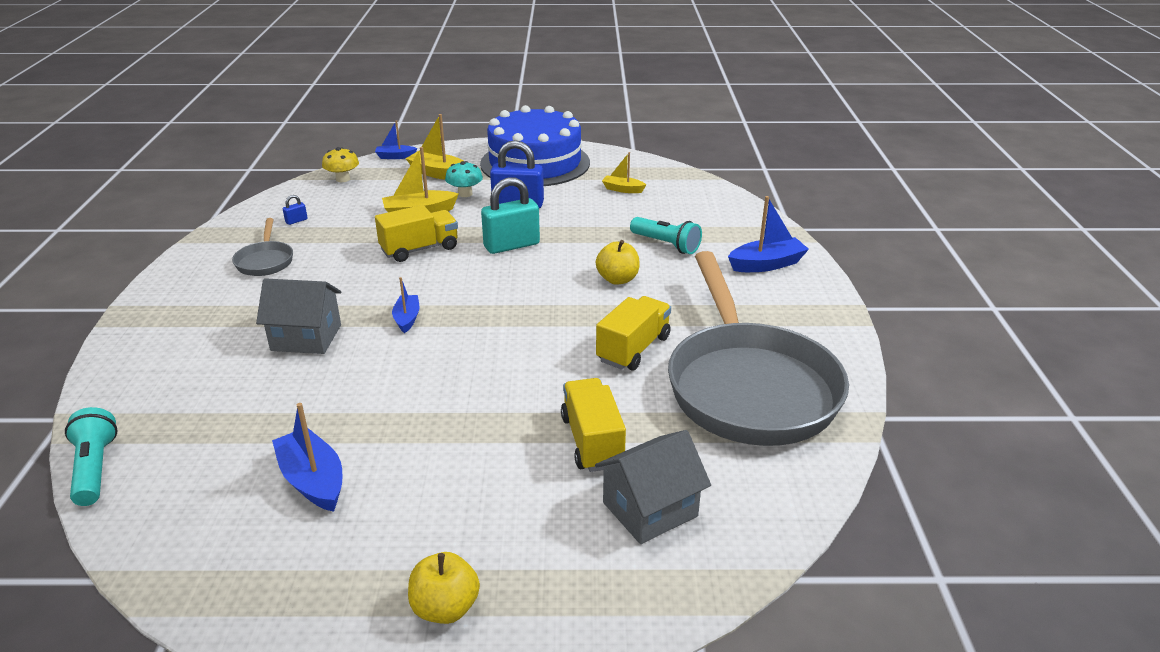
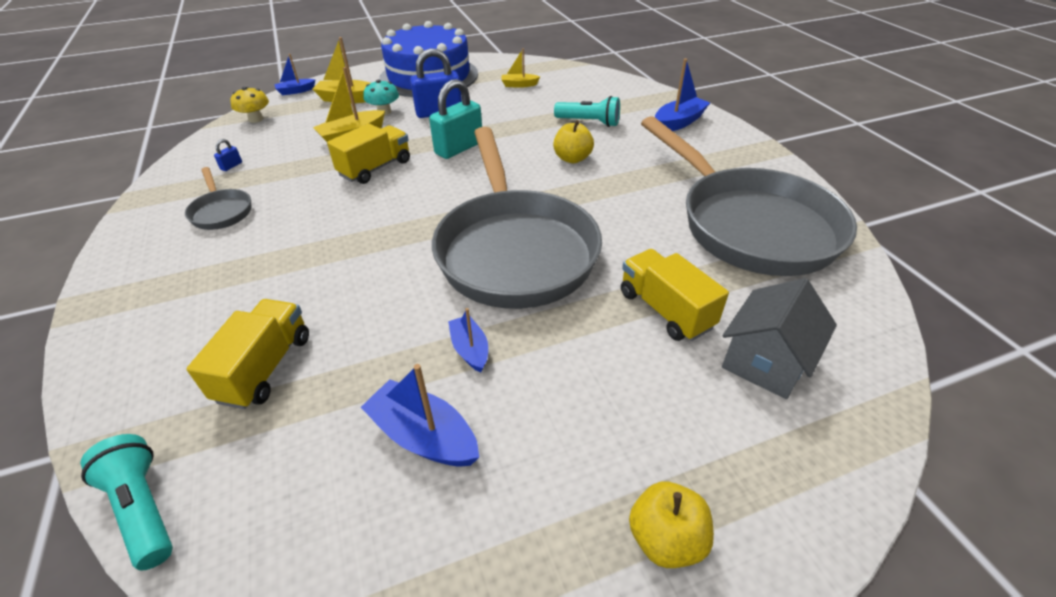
camera: 20 degrees left, 10 degrees up
(306, 337) = (315, 279): grey house -> none
(407, 319) = (408, 236): blue boat -> blue boat (470, 349)
(493, 353) = (514, 250): none -> grey pan
(633, 349) = (633, 215): yellow truck -> yellow truck (265, 368)

